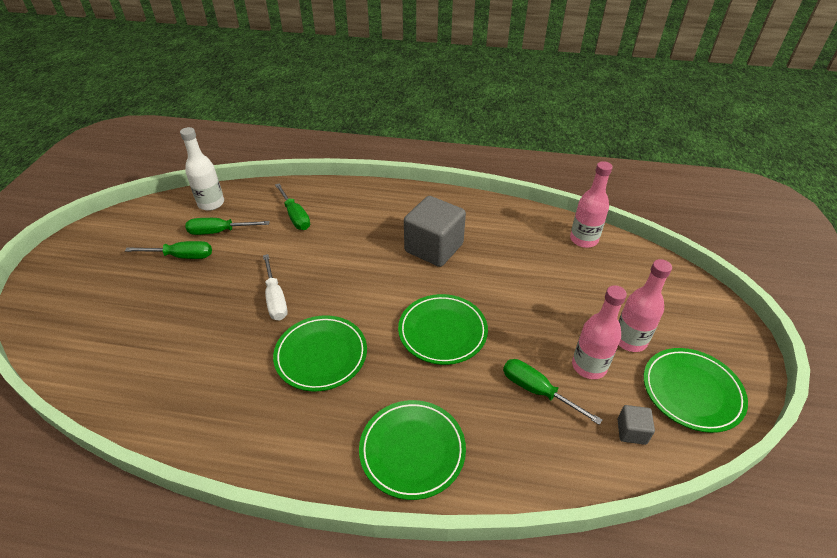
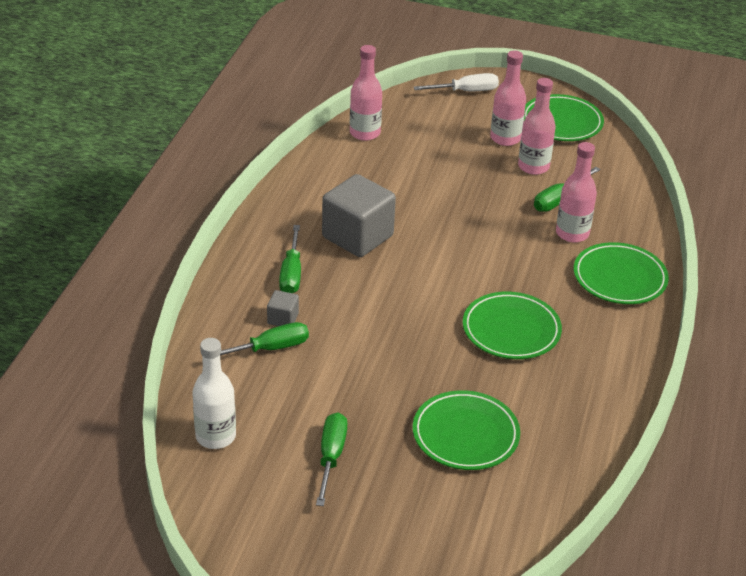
camera: 85 degrees left, 5 degrees down
(219, 232) = (286, 423): green screwdriver -> green screwdriver (291, 274)
(275, 299) = (424, 365): white screwdriver -> white screwdriver (466, 91)
(442, 331) = (486, 245): green plate -> green plate (465, 434)
(480, 404) = (572, 233): none -> pink bottle
(631, 431) = (599, 160): grey cube -> grey cube (283, 319)

